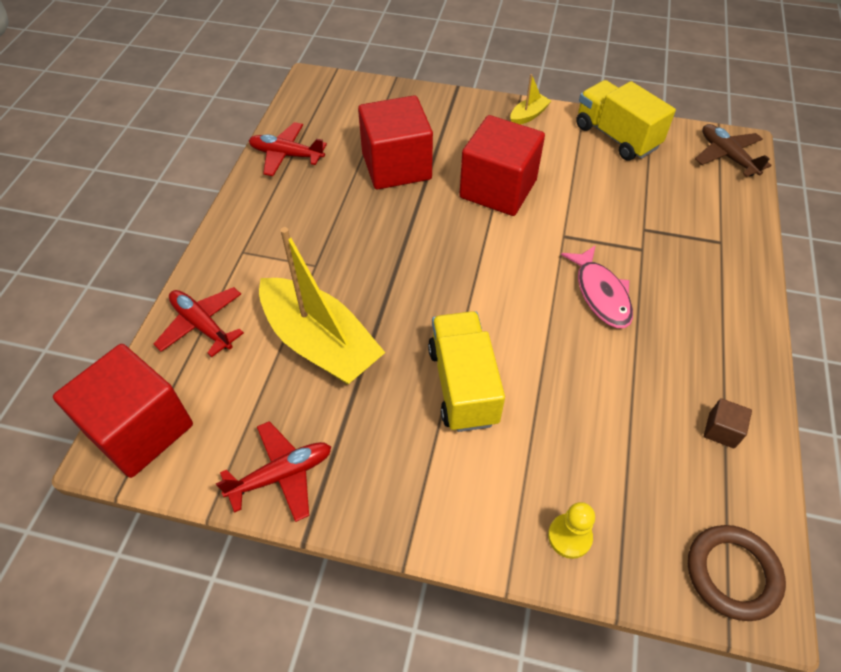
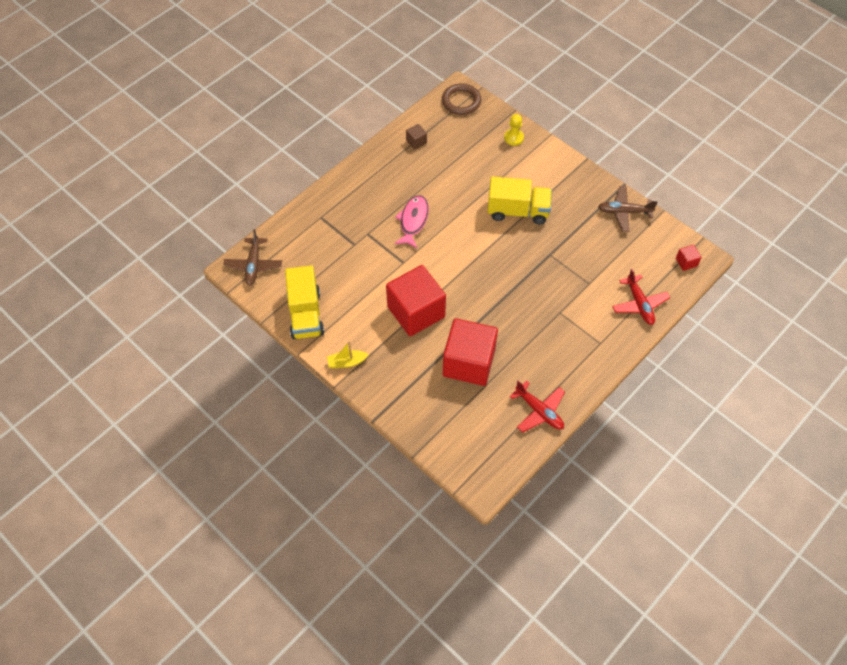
camera: 150 degrees left, 5 degrees up
(140, 429) = (686, 262): red cube -> red cube, size x0.40
(281, 475) = (624, 212): red plane -> brown plane
(320, 343) = (578, 264): yellow boat -> none
(463, 385) = (518, 211): yellow truck -> yellow truck turned 105 degrees counterclockwise

